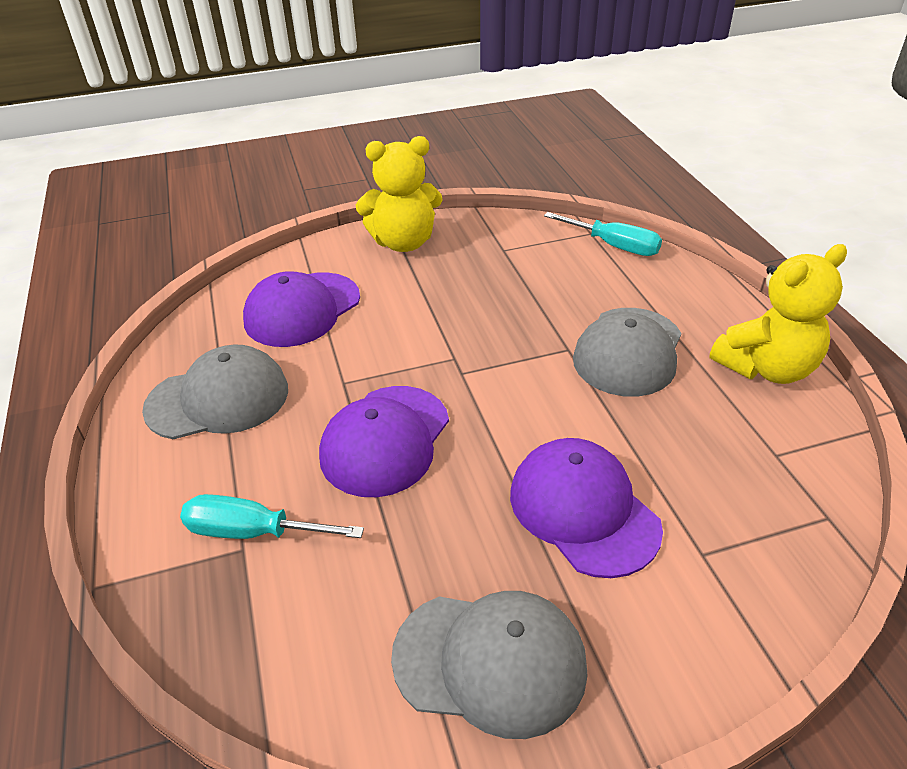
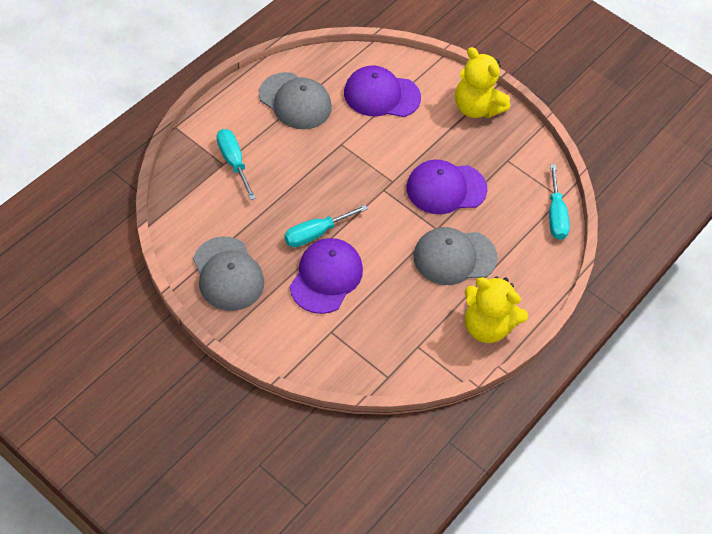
camera: 50 degrees right, 15 degrees up
(385, 440) = (315, 181): purple cap -> purple cap (446, 188)
(486, 484) = (316, 233): none -> turquoise screwdriver

